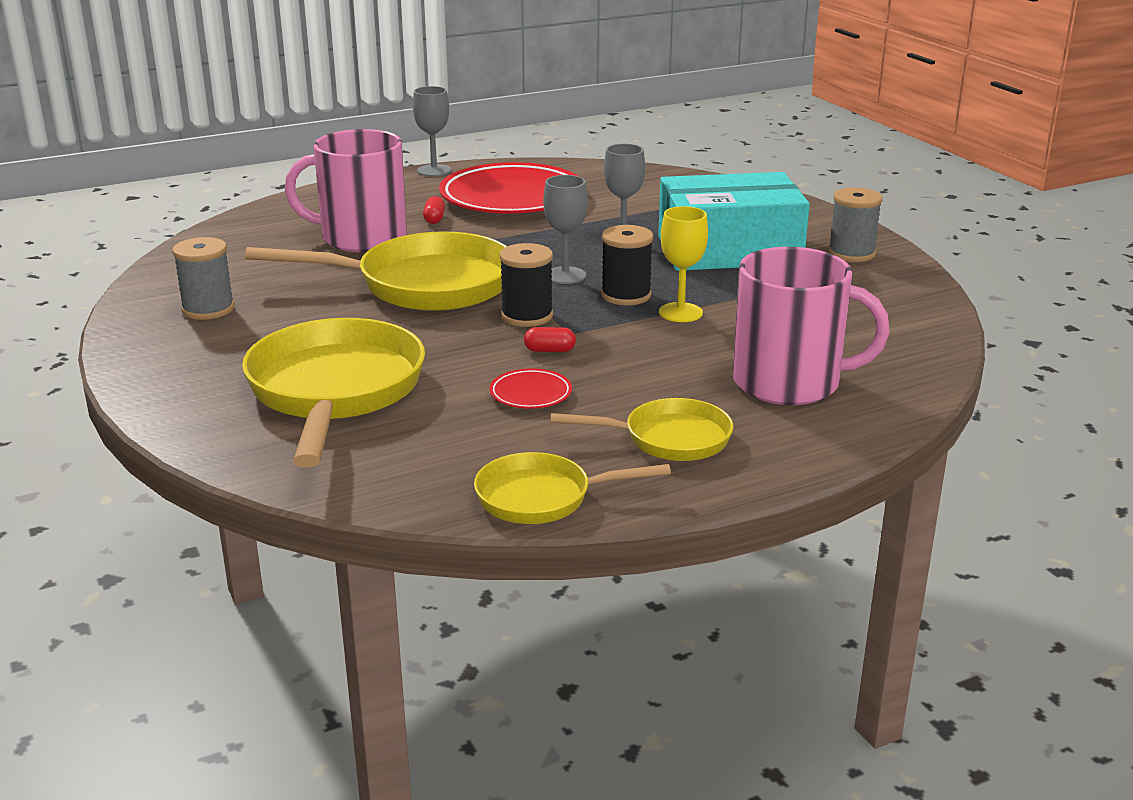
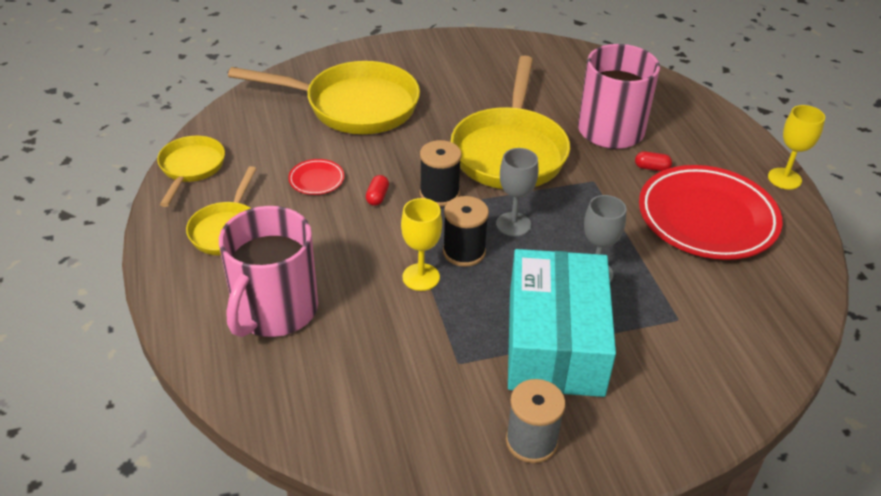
camera: 100 degrees right, 15 degrees up
(208, 309) = (490, 64): grey spool -> none
(434, 170) = (784, 179): grey goblet -> yellow goblet

